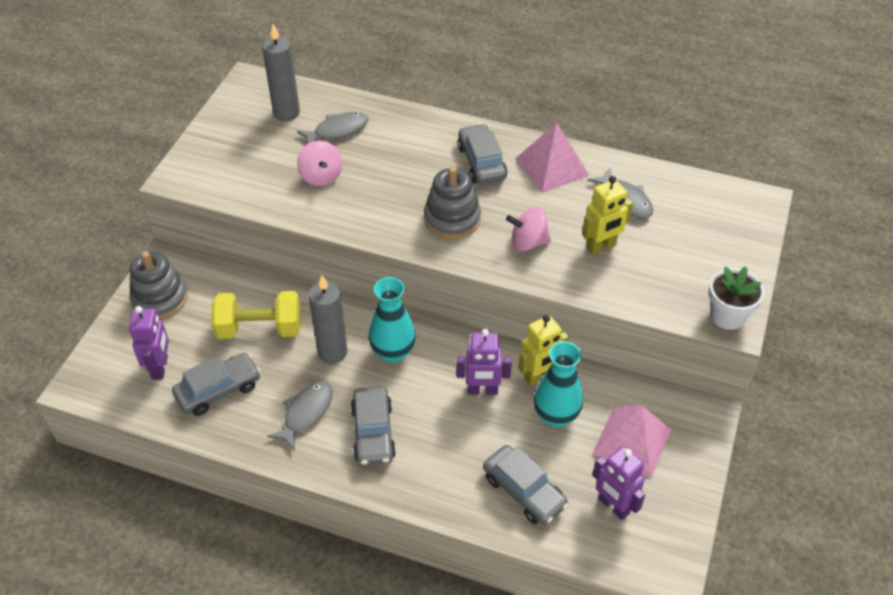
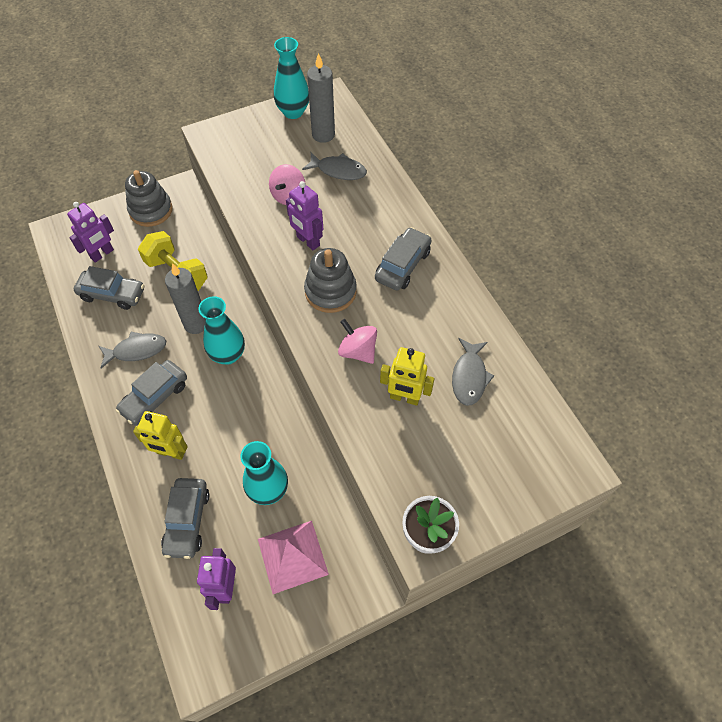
camera: 45 degrees right, 10 degrees up
(234, 112) = (293, 112): none -> turquoise vase
(482, 390) = (247, 429): purple robot -> purple robot (308, 241)
(539, 376) = (292, 453): yellow robot -> yellow robot (171, 452)
(551, 167) = (448, 307): pink pyramid -> none

